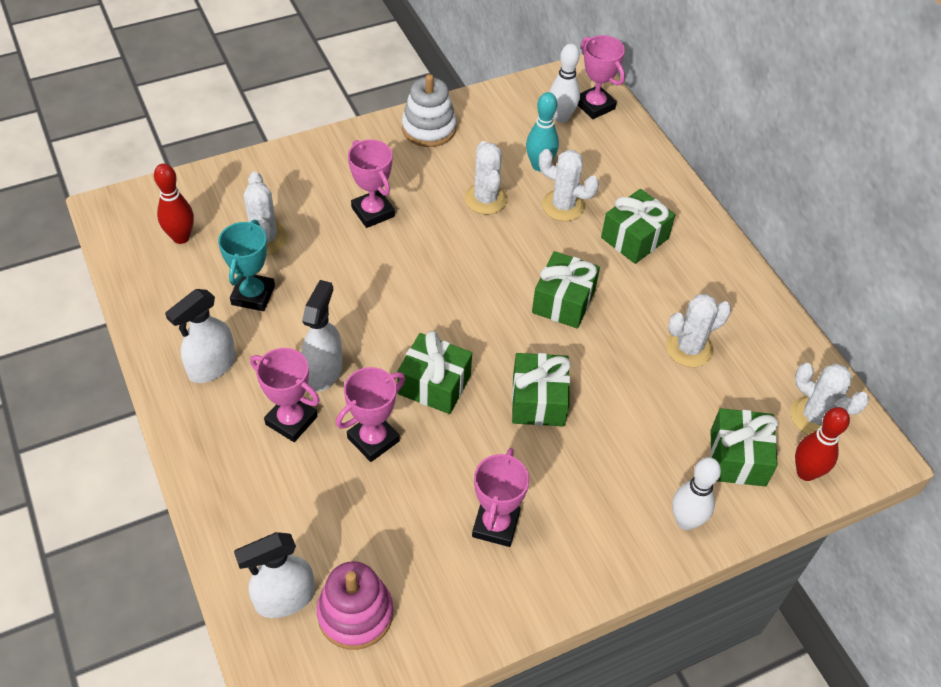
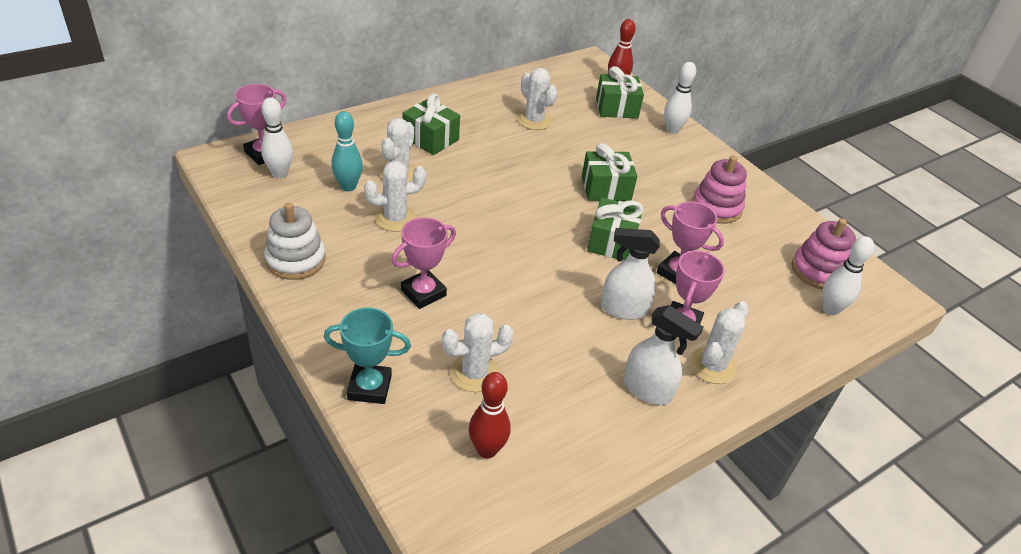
camera: 100 degrees left, 10 degrees down
(253, 295) = (552, 371): turquoise trophy -> turquoise trophy (369, 387)
(284, 598) = (830, 309): white spray bottle -> white bowling pin
(495, 525) = (716, 207): pink trophy -> pink stacking toy
(563, 301) = (506, 175): green gift -> none
(814, 417) = (573, 78): white cactus -> white cactus (712, 366)

